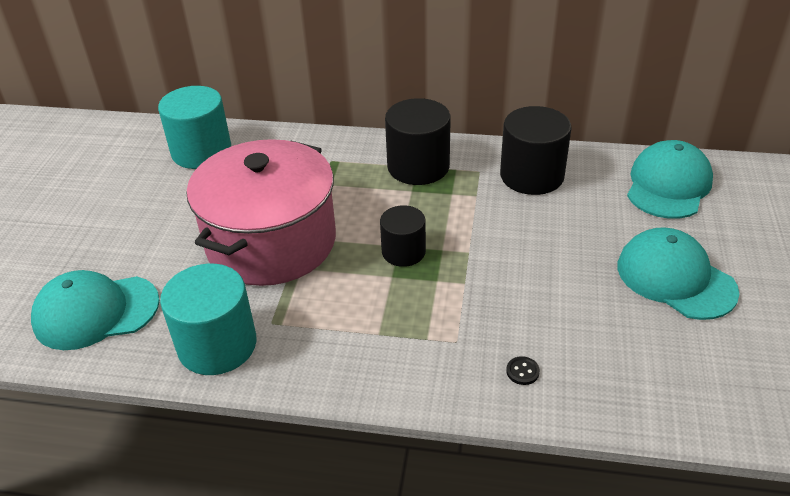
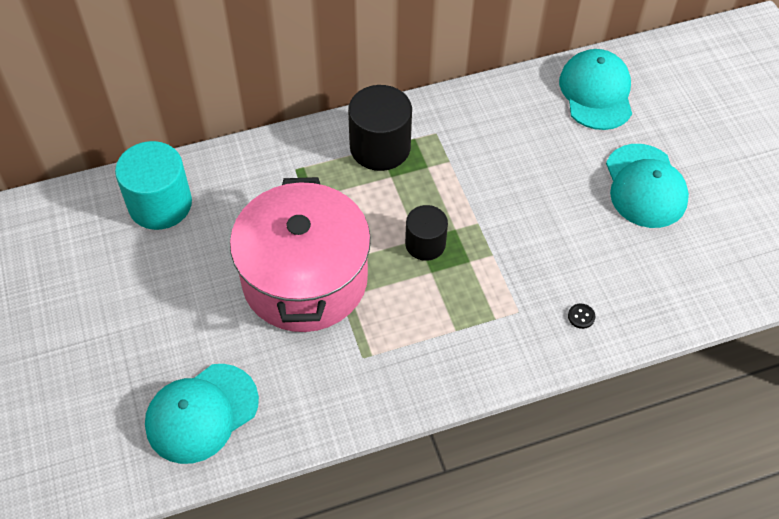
camera: 30 degrees left, 15 degrees up
(217, 345) = (333, 397): turquoise cylinder -> none
(532, 176) = (483, 122): black cylinder -> none
(675, 278) = (645, 186): turquoise cap -> turquoise cap turned 120 degrees counterclockwise

